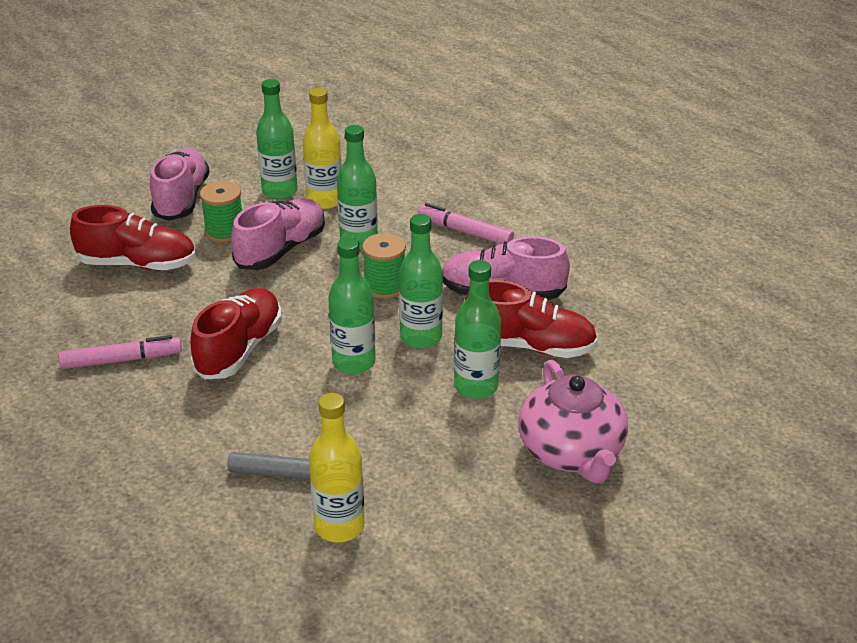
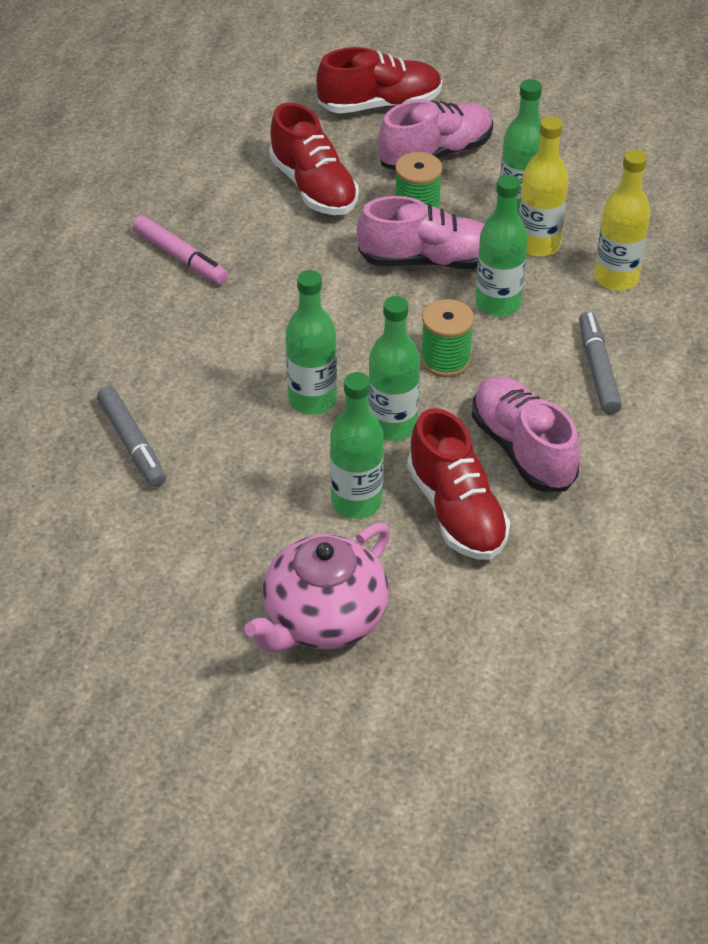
camera: 55 degrees right, 10 degrees up
(239, 349) = (261, 317): red shoe -> red shoe (380, 105)
(339, 526) = (95, 505): yellow bottle -> yellow bottle (616, 278)
(464, 231) = (598, 369): pink marker -> grey marker

